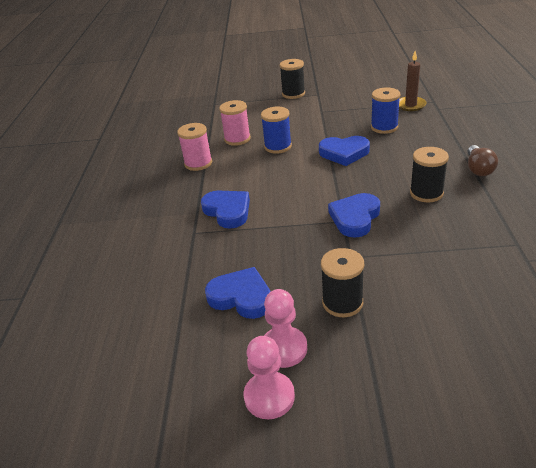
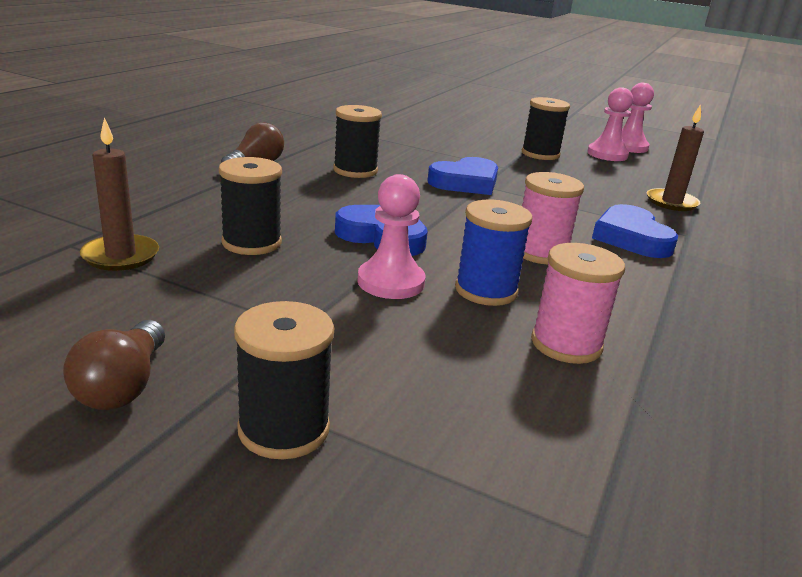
camera: 160 degrees left, 10 degrees down
(198, 163) = (677, 325): pink spool -> pink spool (540, 252)
(207, 272) = (671, 202): none -> brown candle
(241, 297) = (635, 180): blue heart -> none
(314, 135) = (391, 282): none -> pink pawn
(339, 86) = (123, 386): none -> brown light bulb
(384, 127) = (252, 243): blue spool -> black spool

